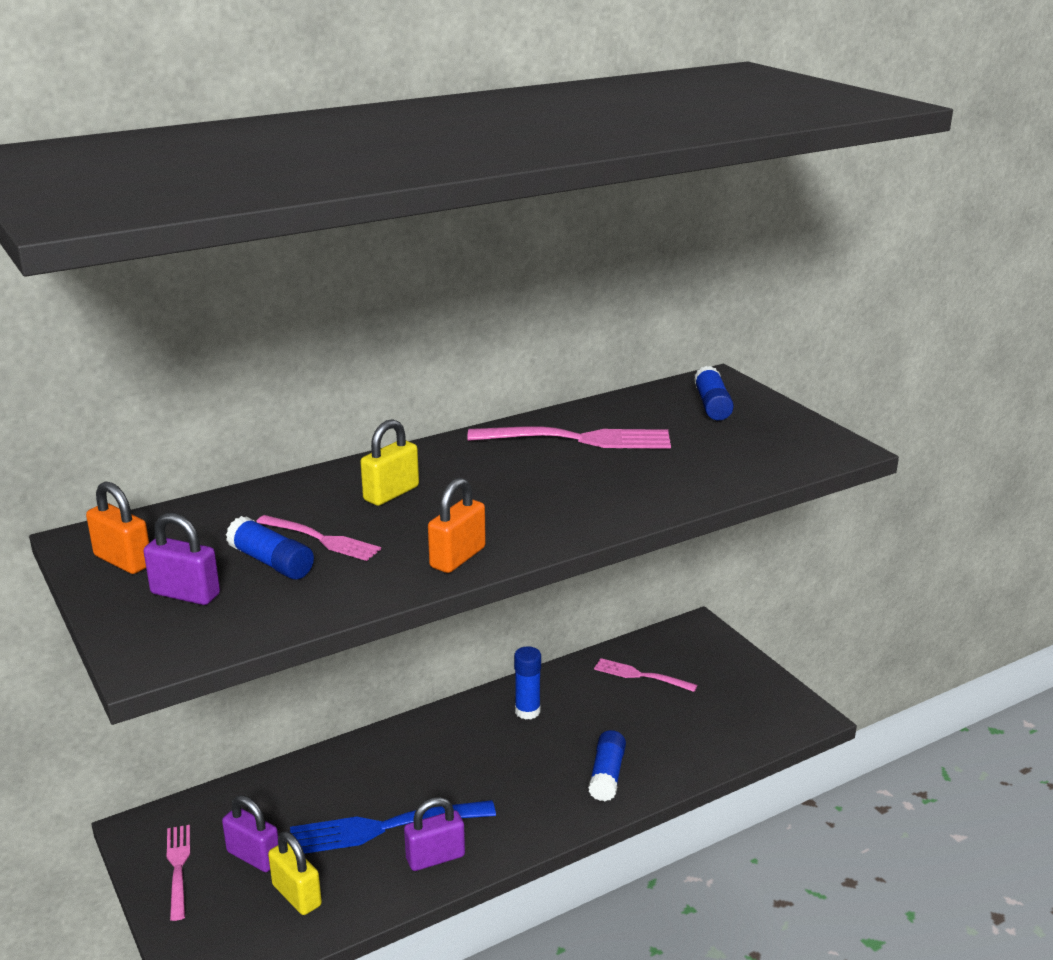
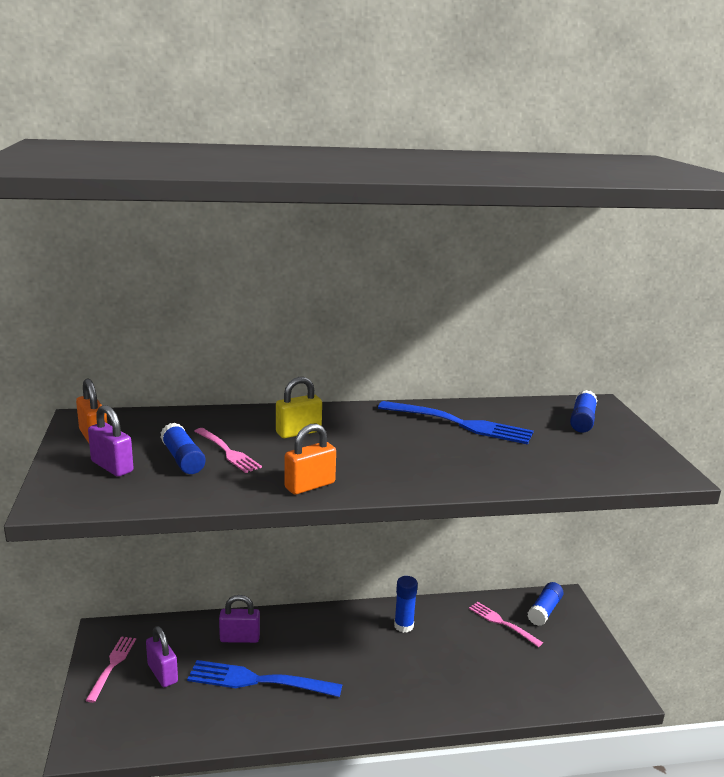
camera: 20 degrees right, 5 degrees down
(297, 895) = (174, 711): yellow padlock -> none
(435, 858) = (281, 715): purple padlock -> purple padlock (240, 638)
(578, 439) = (460, 424): pink fork -> blue fork
(607, 775) = (438, 692): blue glue stick -> blue glue stick (544, 611)

